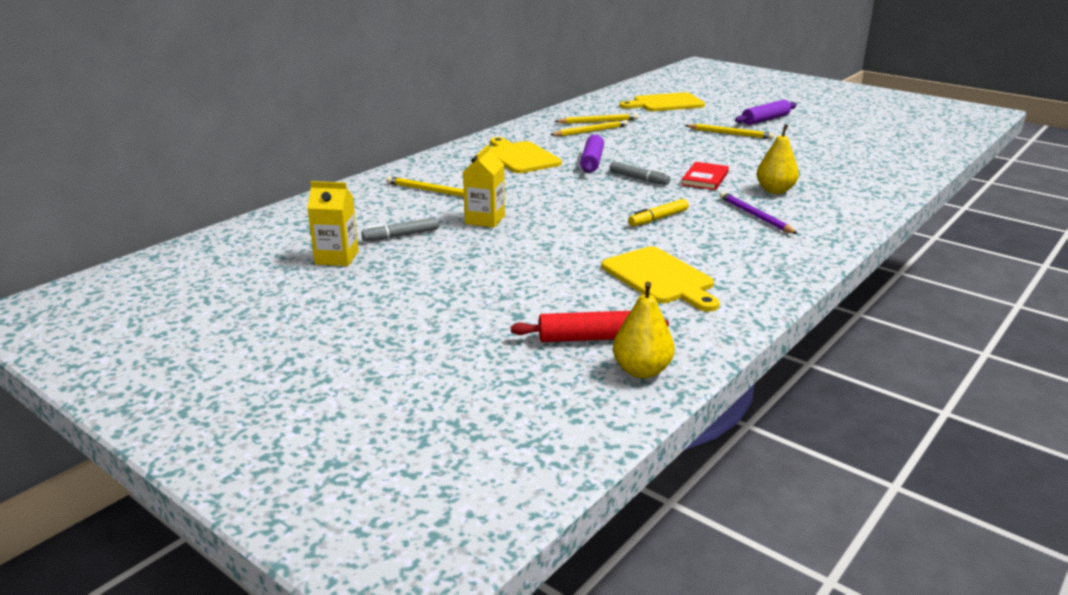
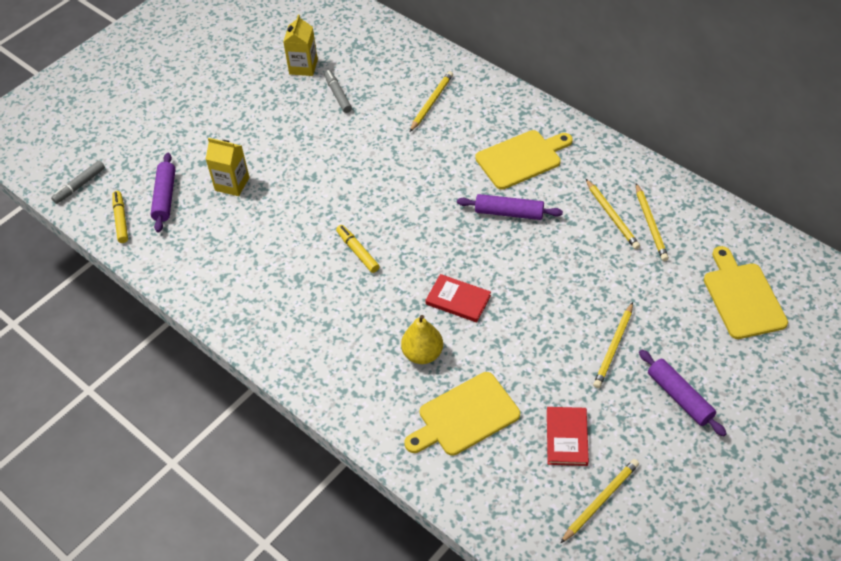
camera: 95 degrees right, 25 degrees up
(485, 220) = (364, 139): yellow carton -> yellow carton (232, 184)
(589, 338) = (165, 197): red rolling pin -> purple rolling pin
(638, 178) = (459, 246): grey marker -> grey marker (80, 185)
(641, 371) = (121, 220): yellow pear -> yellow marker
(660, 278) = (243, 241): yellow cutting board -> yellow cutting board (465, 416)
(755, 216) = (357, 324): purple pencil -> none
(825, 147) = (566, 437): none -> red book
(873, 140) = (600, 501): none -> yellow pencil

